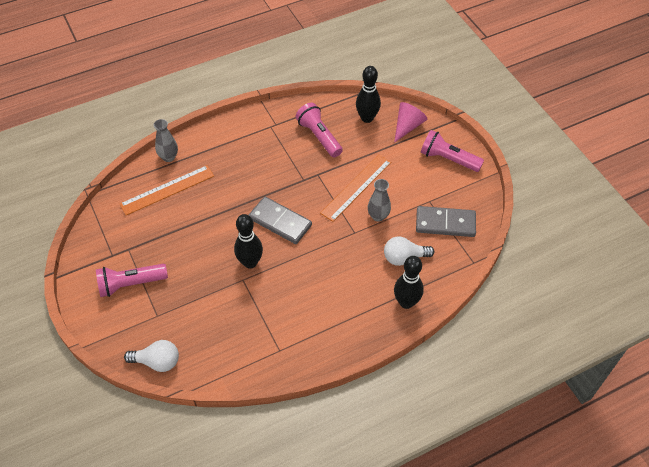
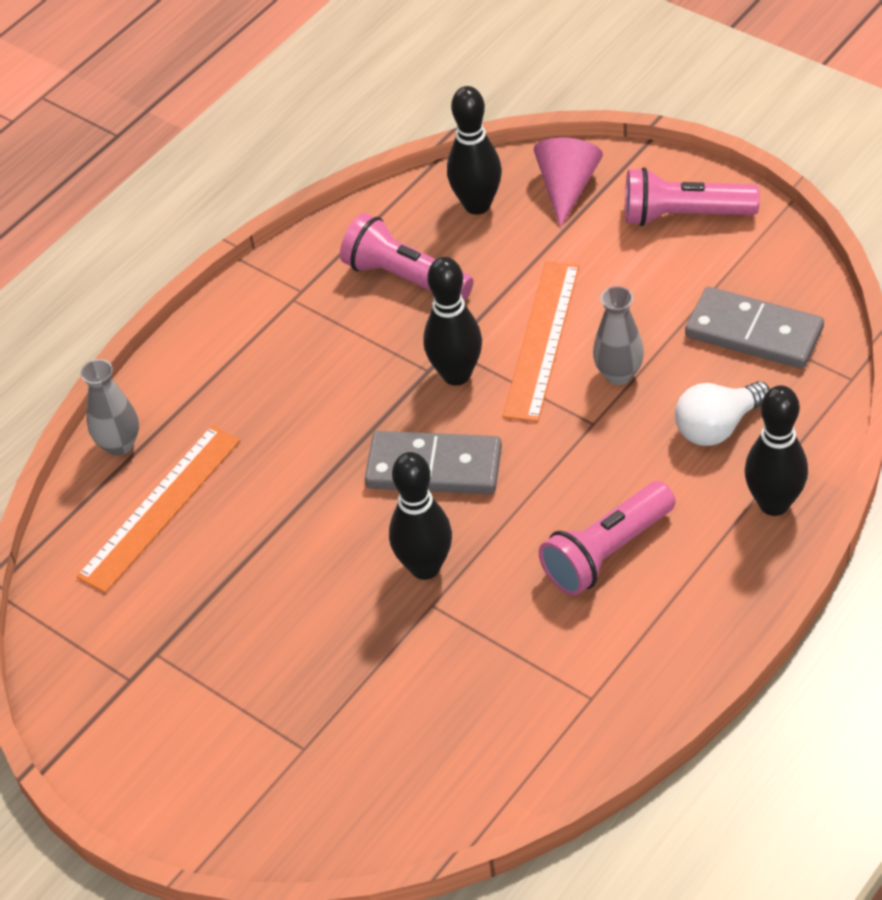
camera: 20 degrees left, 5 degrees down
(131, 284) = (208, 716): pink flashlight -> pink flashlight (607, 552)
(157, 362) = (363, 831): white light bulb -> none
(313, 187) = (456, 375): none -> black bowling pin
(445, 223) = (754, 332): grey domino -> grey domino turned 45 degrees clockwise

